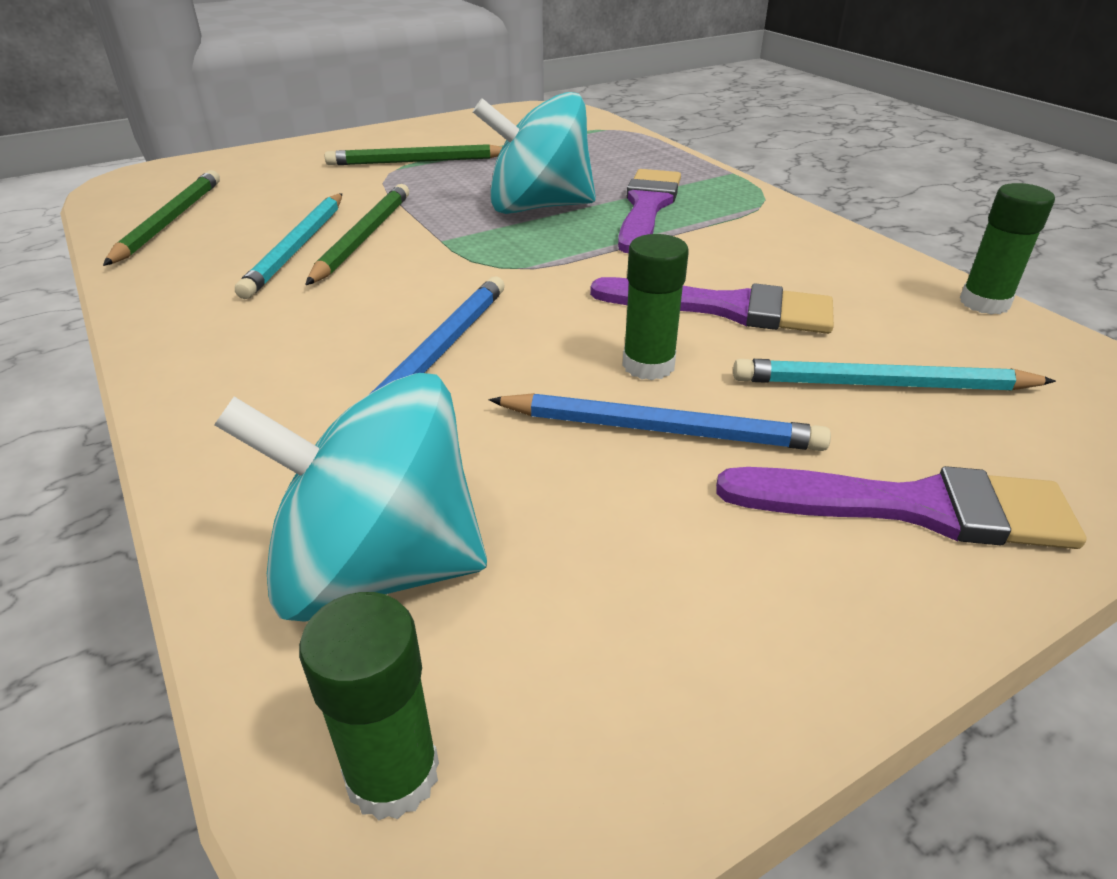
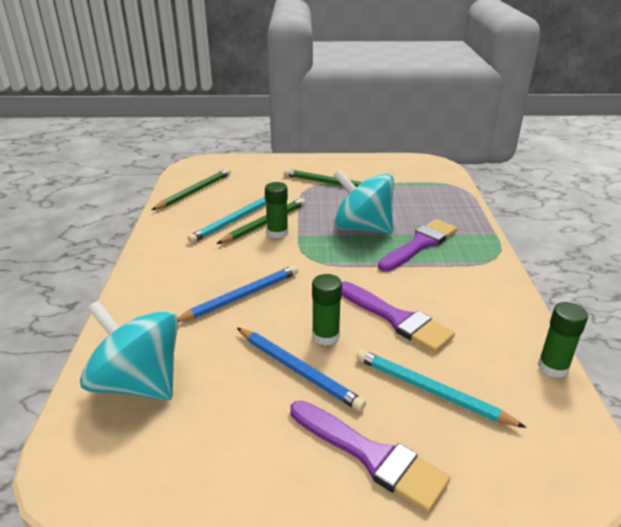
camera: 30 degrees right, 5 degrees down
(393, 774) = (82, 458): green glue stick -> green glue stick (277, 233)

